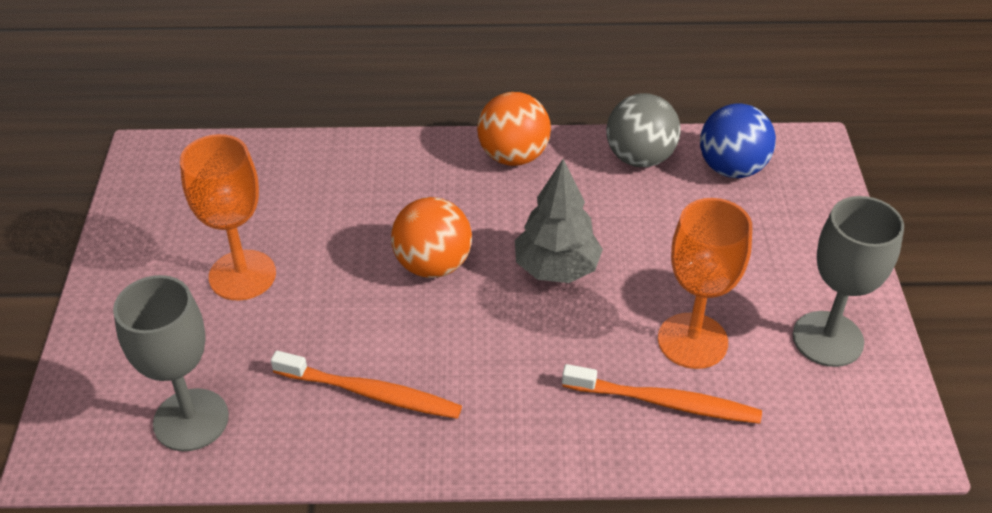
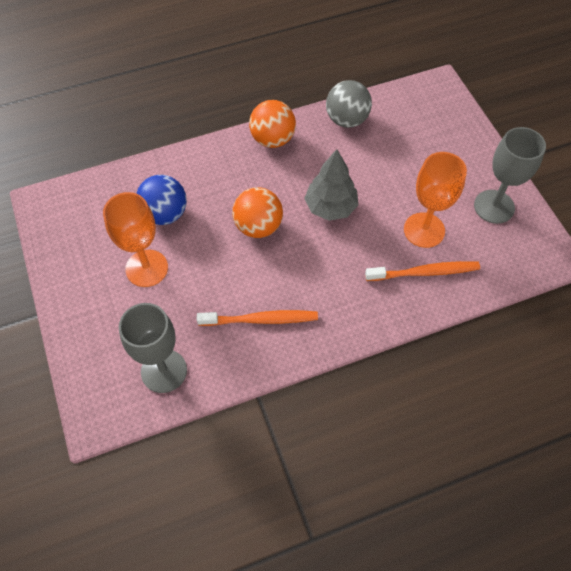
camera: 20 degrees left, 15 degrees up
(732, 168) = (401, 112): blue ball -> blue ball (165, 214)

